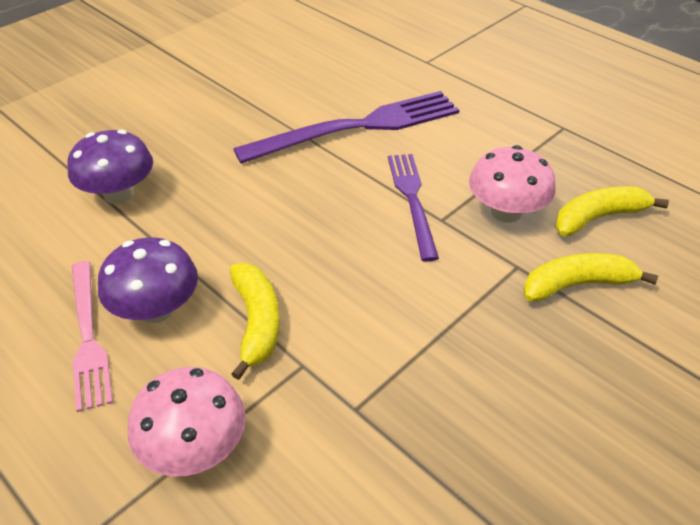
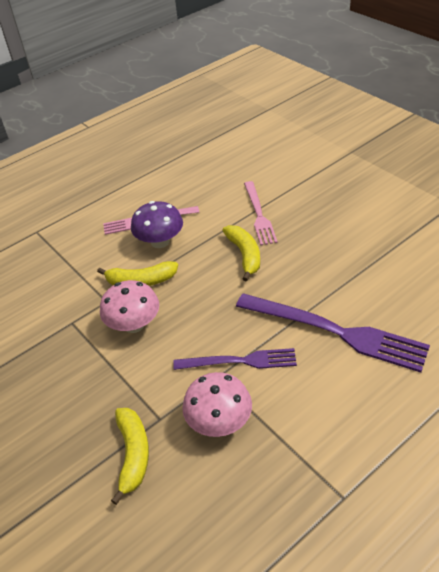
camera: 100 degrees right, 0 degrees up
(119, 194) = (259, 215): purple mushroom -> pink fork
(194, 448) = (70, 264): pink mushroom -> pink mushroom (134, 324)
(358, 127) = (335, 332): purple fork -> purple fork turned 45 degrees counterclockwise
(598, 218) = (204, 491): yellow banana -> yellow banana (244, 255)

